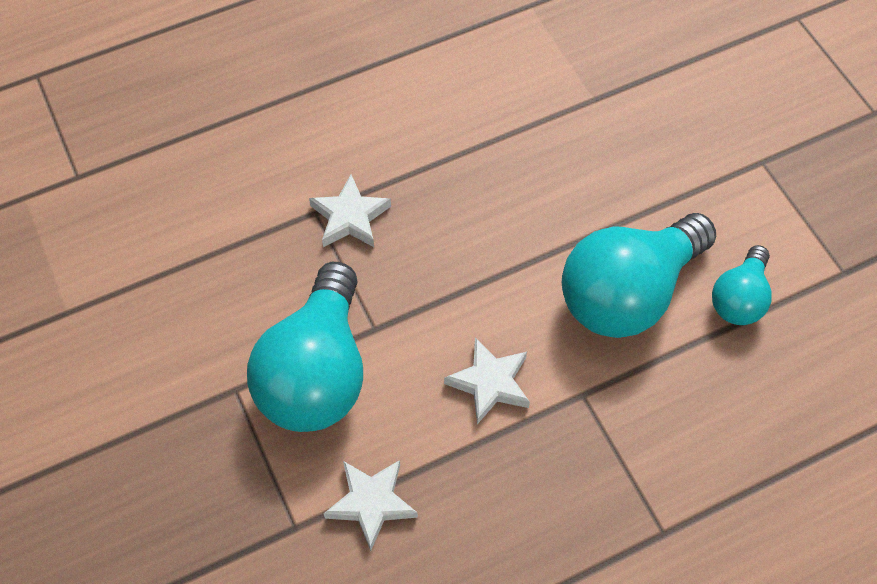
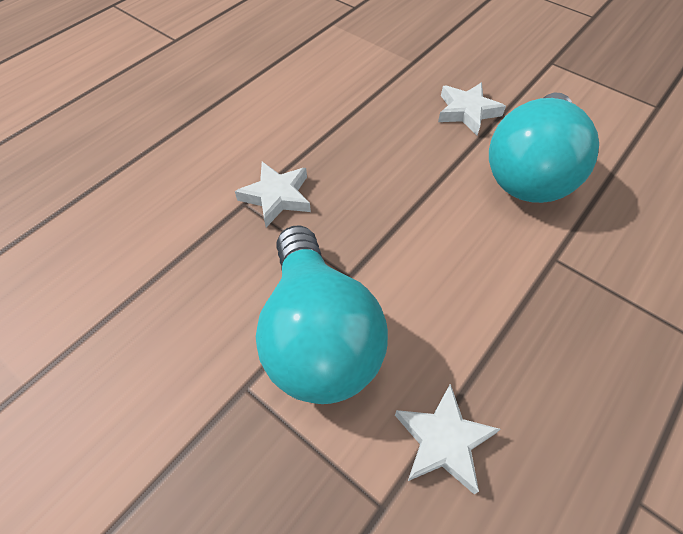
camera: 25 degrees left, 5 degrees down
(490, 383) = (475, 280): white star -> white star (467, 112)
(739, 298) = (608, 146): turquoise light bulb -> none

